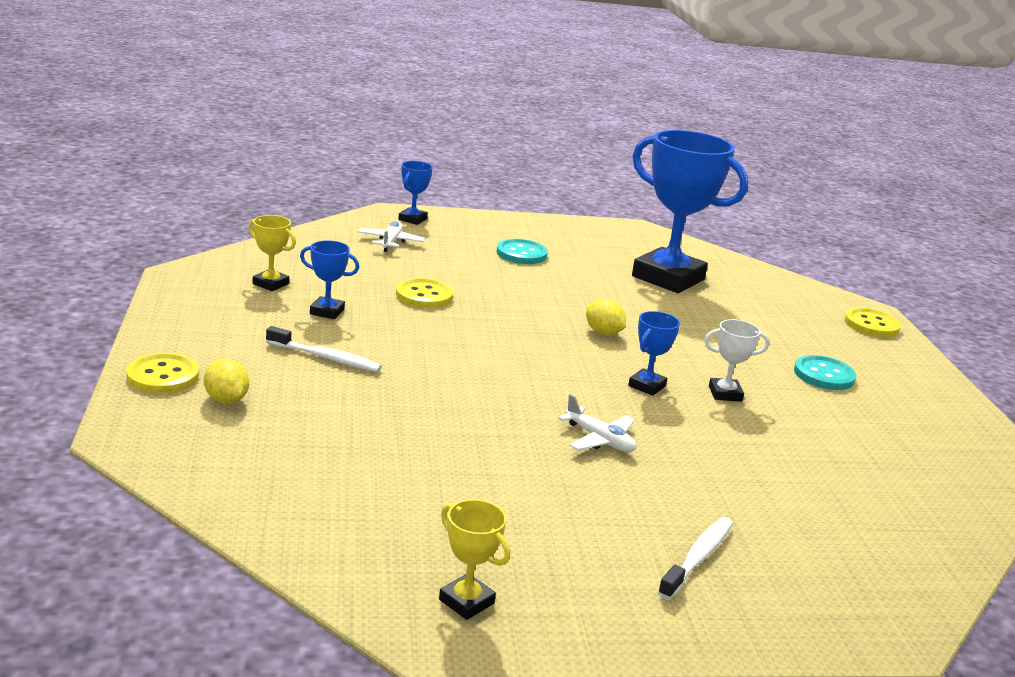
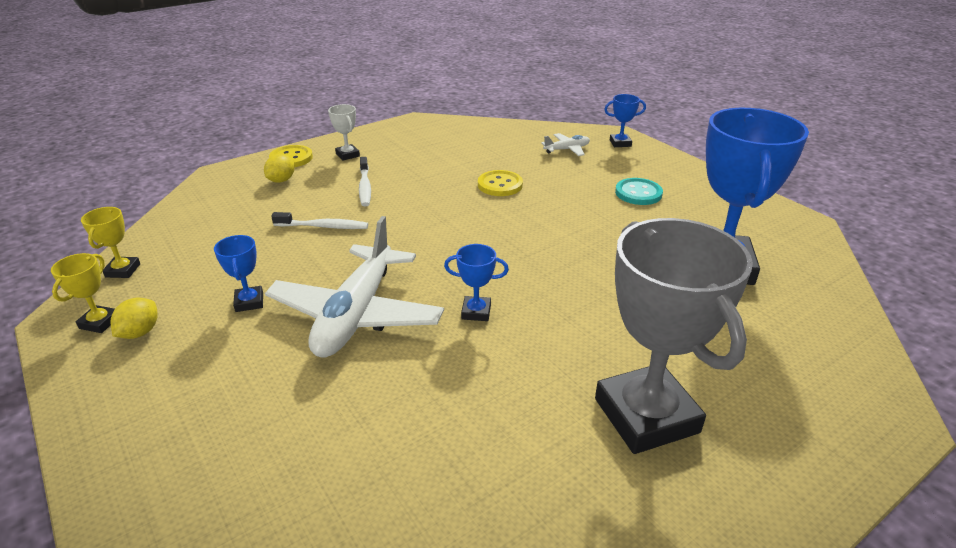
camera: 65 degrees right, 10 degrees up
(270, 284) = (441, 142): yellow trophy -> yellow trophy (123, 270)
(327, 312) = (428, 167): blue trophy -> blue trophy (249, 302)
(599, 440) = (356, 314): white plane -> white plane, size x2.29
(603, 333) = (547, 266): yellow lemon -> yellow lemon (140, 332)
(698, 558) = (205, 411): white toothbrush -> white toothbrush (323, 226)
(725, 394) = (514, 357): white trophy -> white trophy (347, 155)
(824, 375) = (646, 415): turquoise button -> grey trophy
(871, 325) = (852, 429): yellow button -> none

